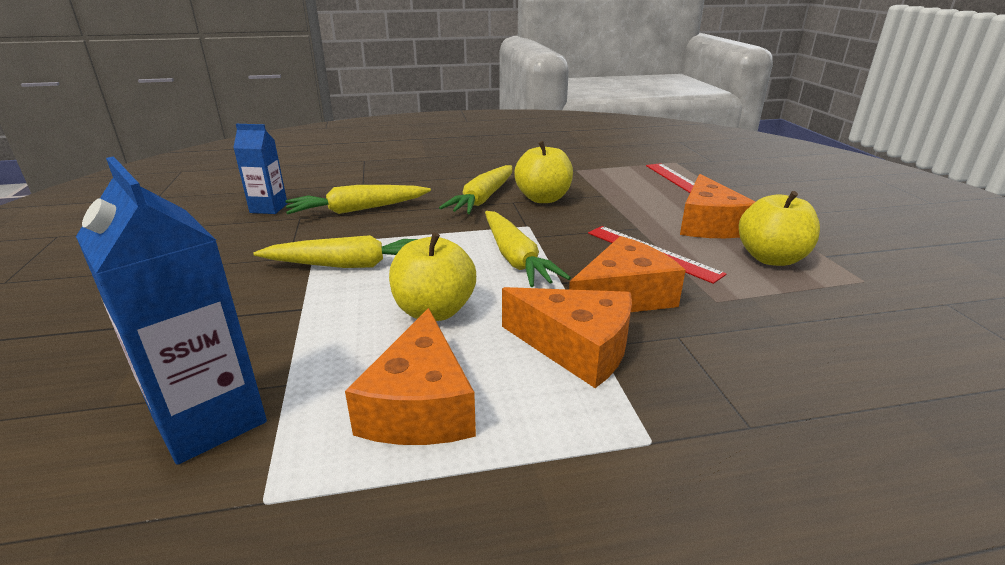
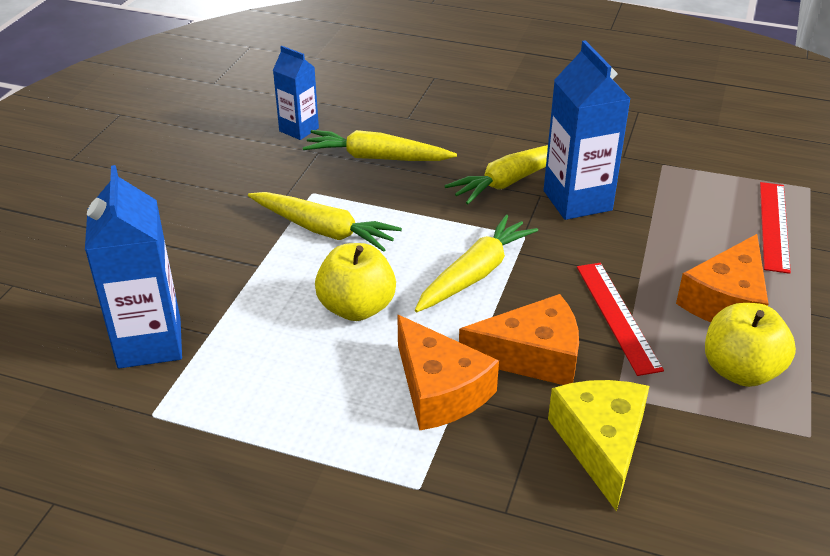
camera: 30 degrees right, 10 degrees up
(420, 405) = (284, 389): orange cheese -> none
(515, 258) = (474, 274): yellow carrot -> yellow carrot turned 150 degrees counterclockwise
(543, 198) = (577, 200): yellow apple -> blue carton
(750, 338) = (601, 444): none -> yellow cheese

